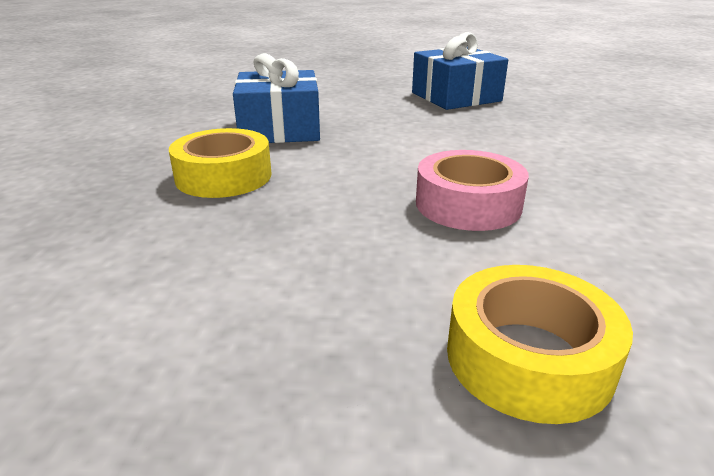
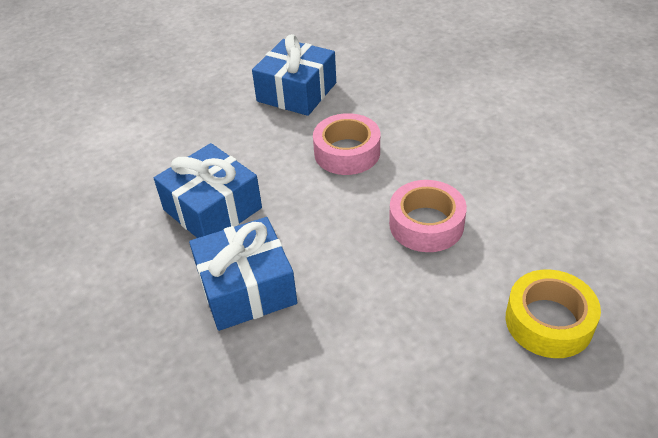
camera: 35 degrees left, 15 degrees up
(223, 176) = (246, 288): yellow tape -> blue gift
(451, 137) = (347, 152): none -> pink tape

